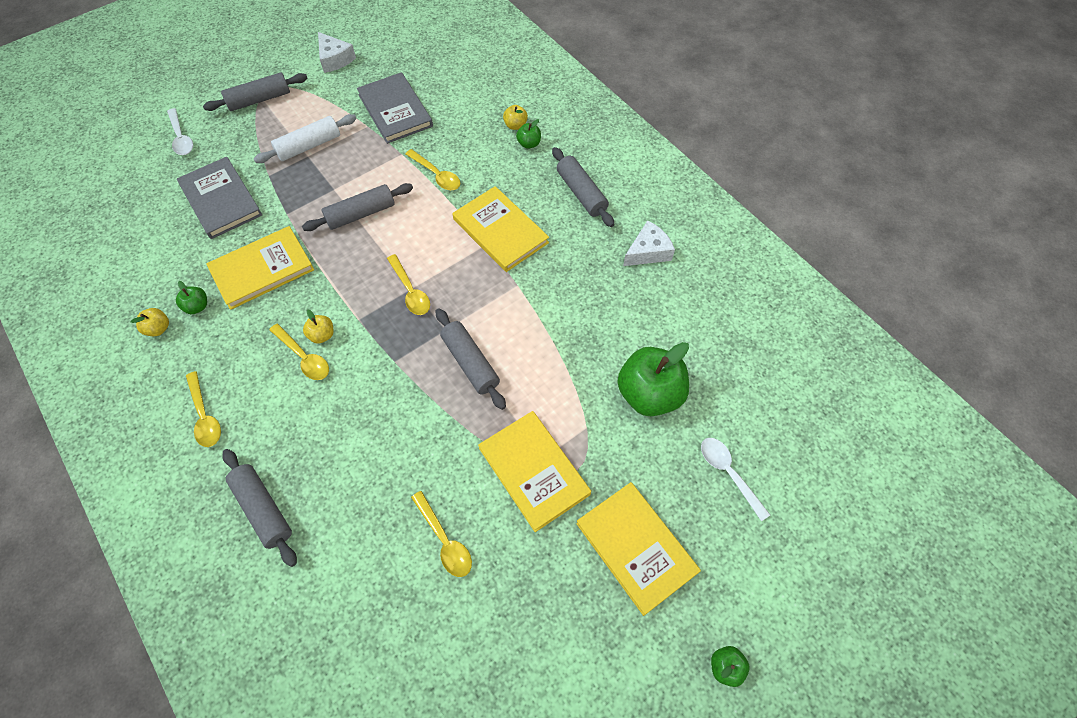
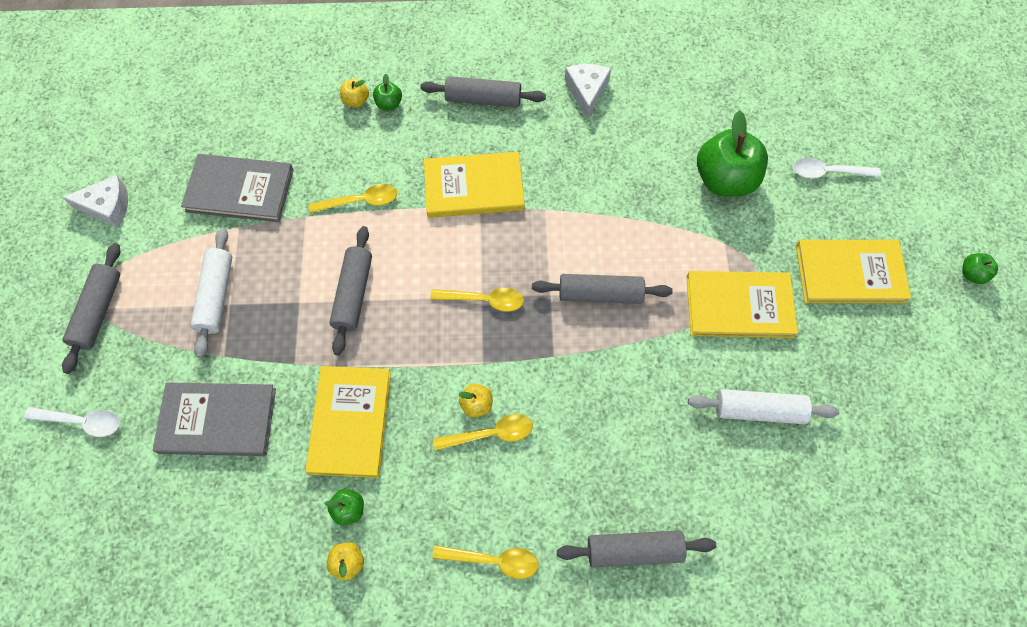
camera: 55 degrees left, 5 degrees up
(444, 540) = (759, 410): yellow spoon -> white rolling pin

